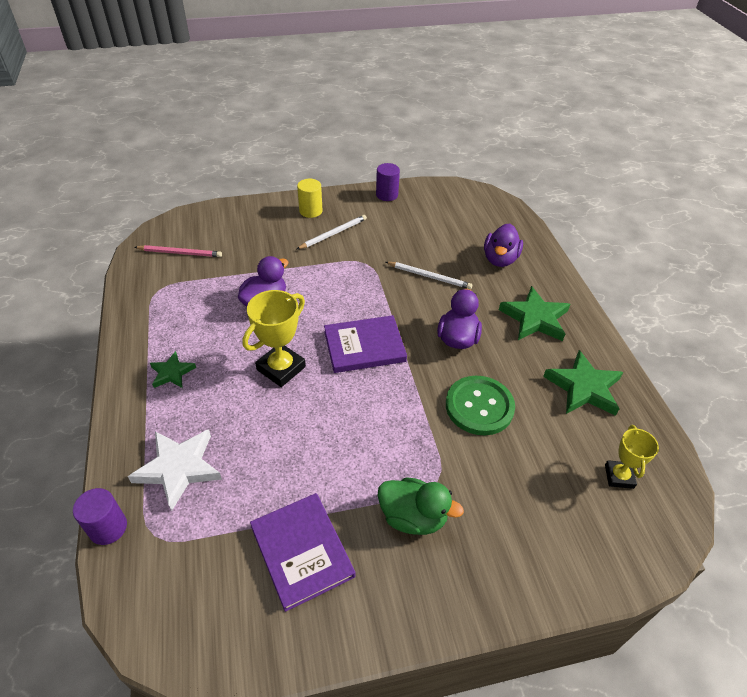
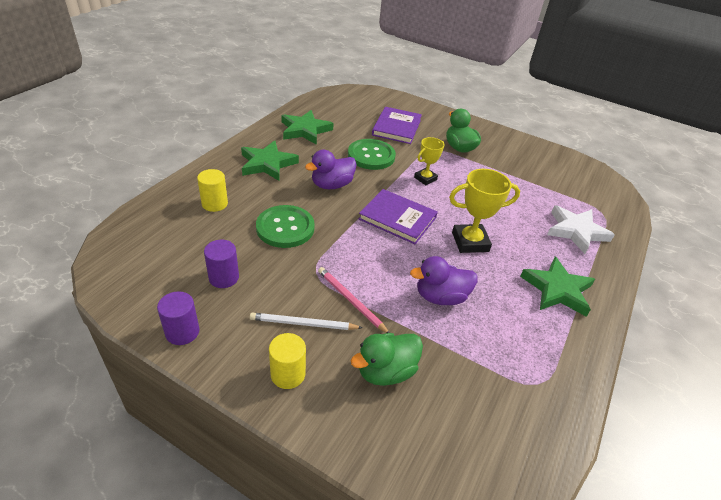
camera: 140 degrees left, 5 degrees down
(108, 528) = (630, 230): purple cylinder -> purple cylinder (224, 277)
(172, 373) = (557, 289): green star -> green star, size x1.72
(180, 253) = (488, 422): pink pencil -> pink pencil (351, 300)
(260, 241) = (386, 371): none -> green duck
(302, 551) = (524, 167): purple book -> purple book (396, 127)
(429, 276) = (285, 228): white pencil -> green button
(500, 259) = (214, 204): purple duck -> yellow cylinder
(619, 476) = (348, 107): yellow trophy -> yellow trophy (425, 178)

